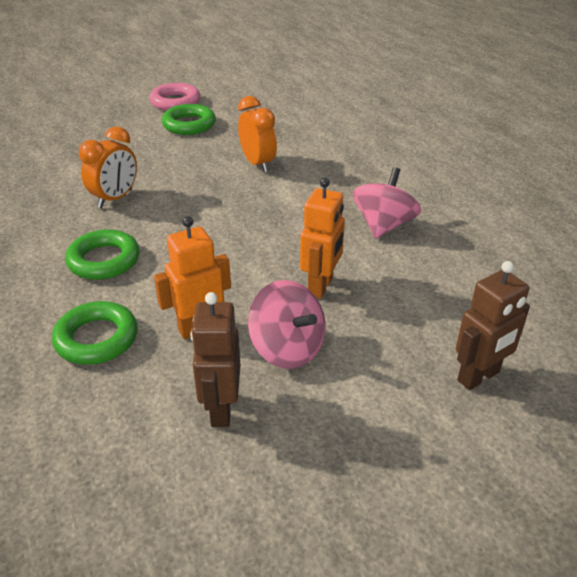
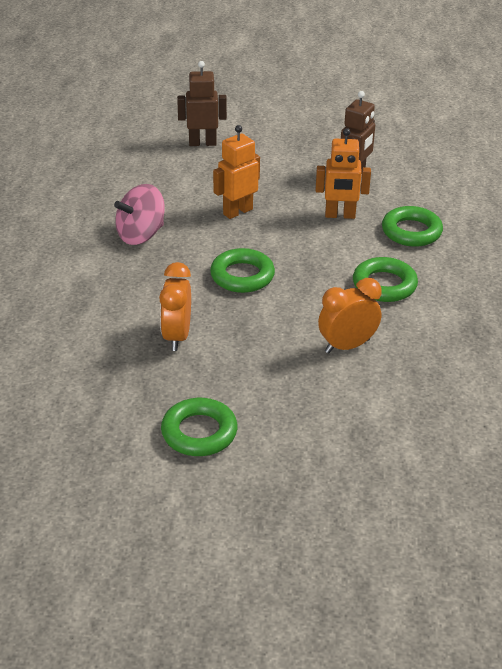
camera: 150 degrees left, 0 degrees up
(175, 102) = (182, 493): pink ring -> none
(250, 222) = (242, 276): none -> green ring
(287, 349) = (294, 187): pink spinning top -> none

